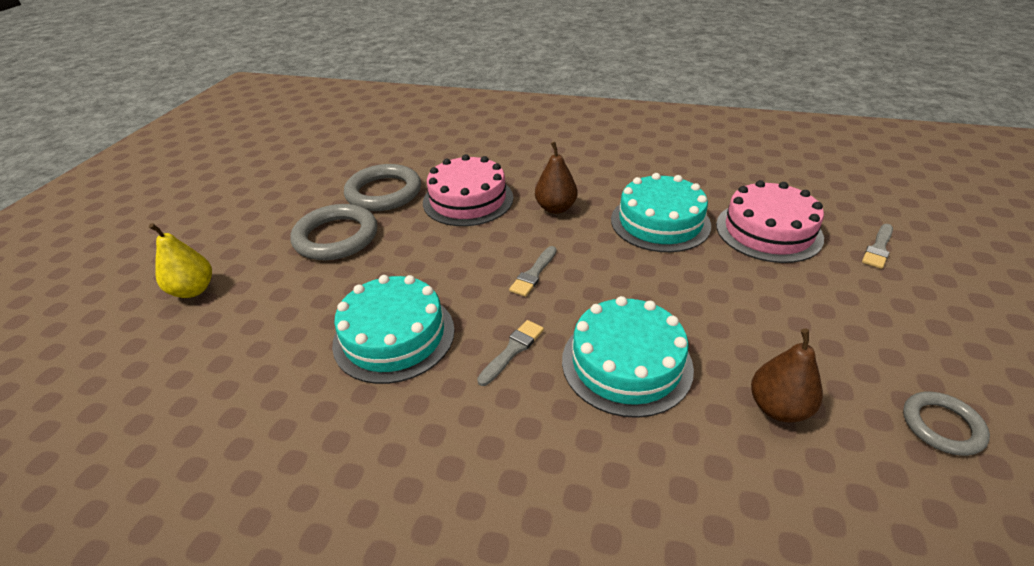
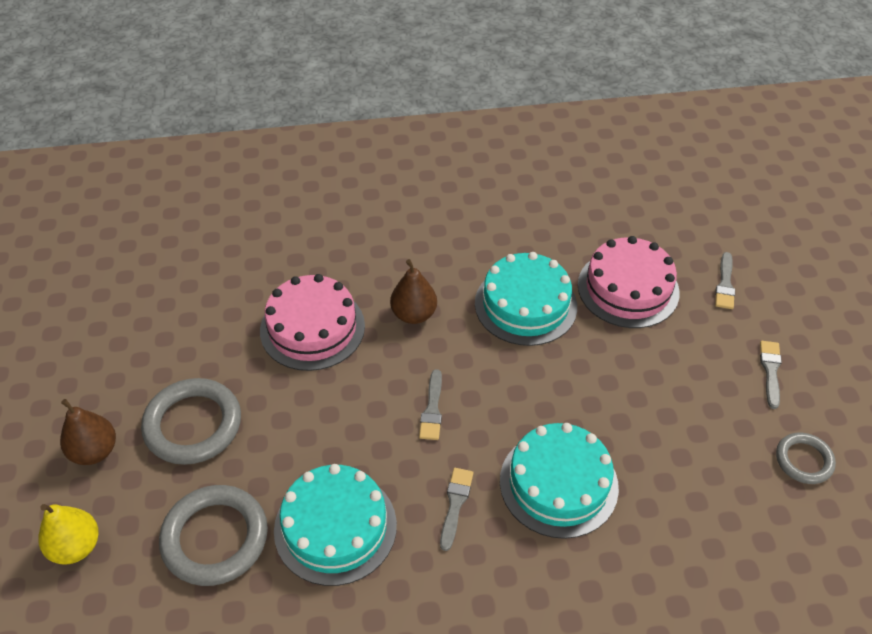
camera: 25 degrees left, 10 degrees up
(384, 192) = (207, 344): grey ring -> grey ring (215, 538)
(778, 407) = (689, 485): brown pear -> brown pear (94, 451)
(915, 330) = (770, 371): none -> grey brush

